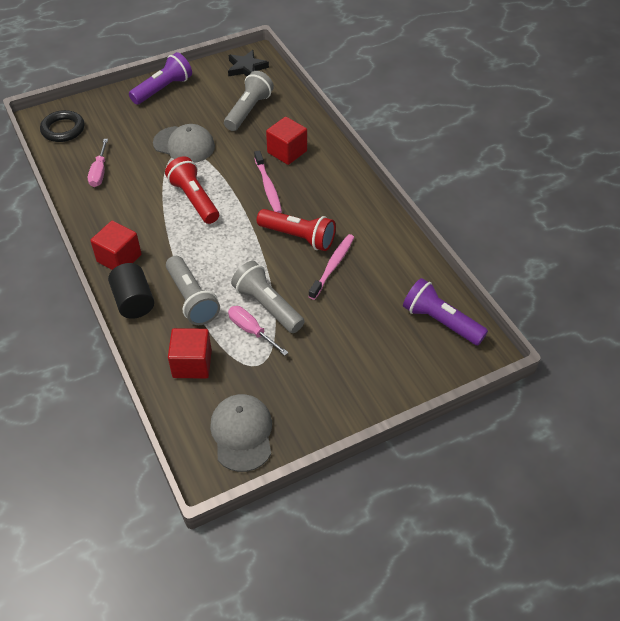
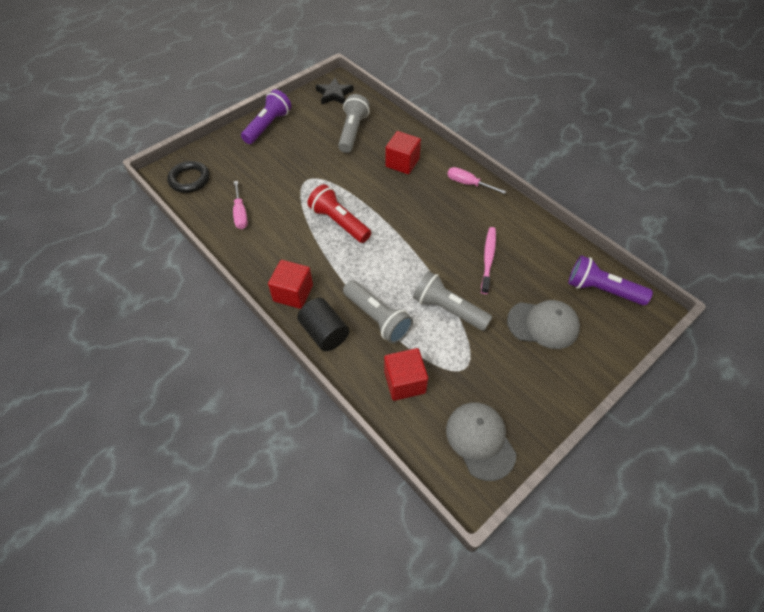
camera: 15 degrees left, 5 degrees up
(184, 145) = (308, 173): grey cap -> grey cap (543, 324)
(251, 330) = (444, 336): pink screwdriver -> pink screwdriver (468, 183)
(268, 187) = (400, 197): pink toothbrush -> none
(298, 237) = (446, 238): red flashlight -> none

